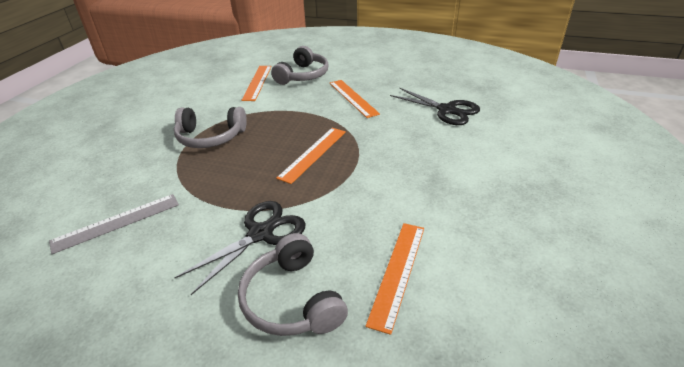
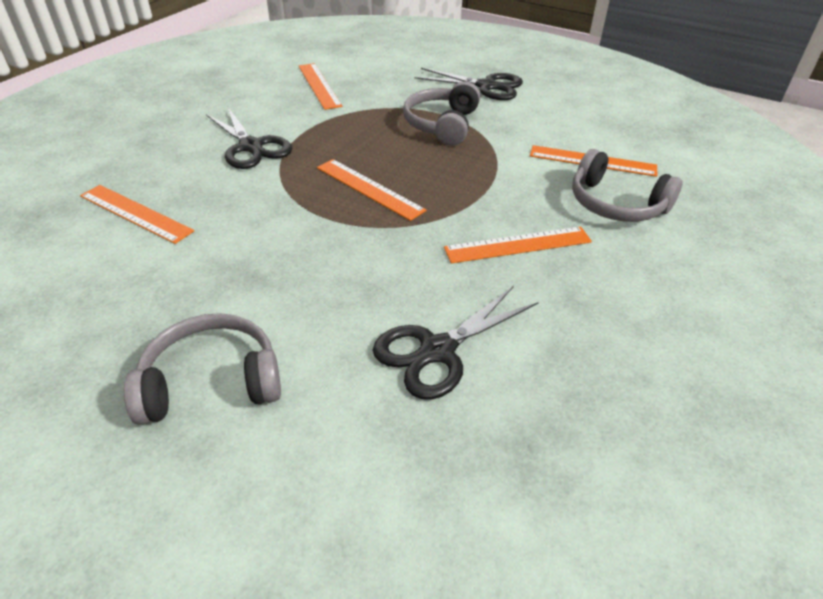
camera: 100 degrees right, 5 degrees up
(117, 222) = (319, 85): grey ruler -> orange ruler
(140, 125) = (487, 86): none -> black scissors
(292, 299) = (161, 156): grey headphones -> grey headphones (211, 382)

